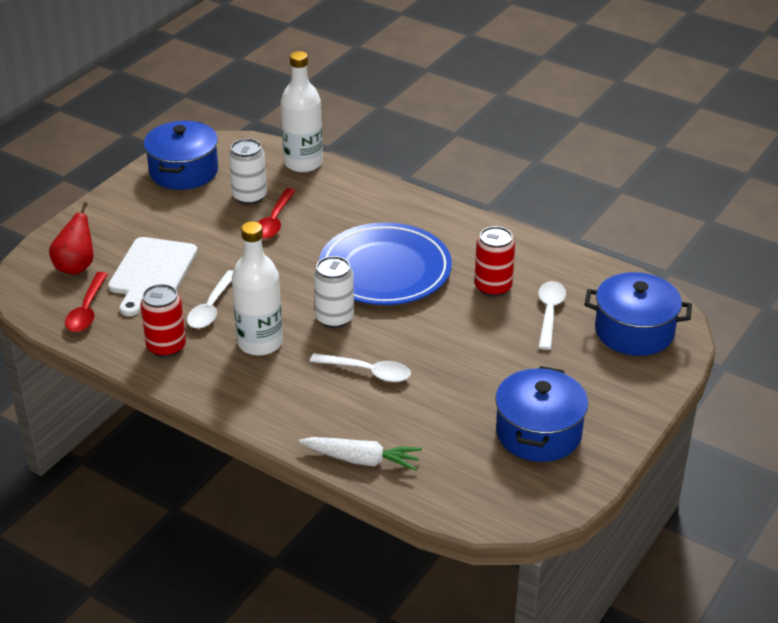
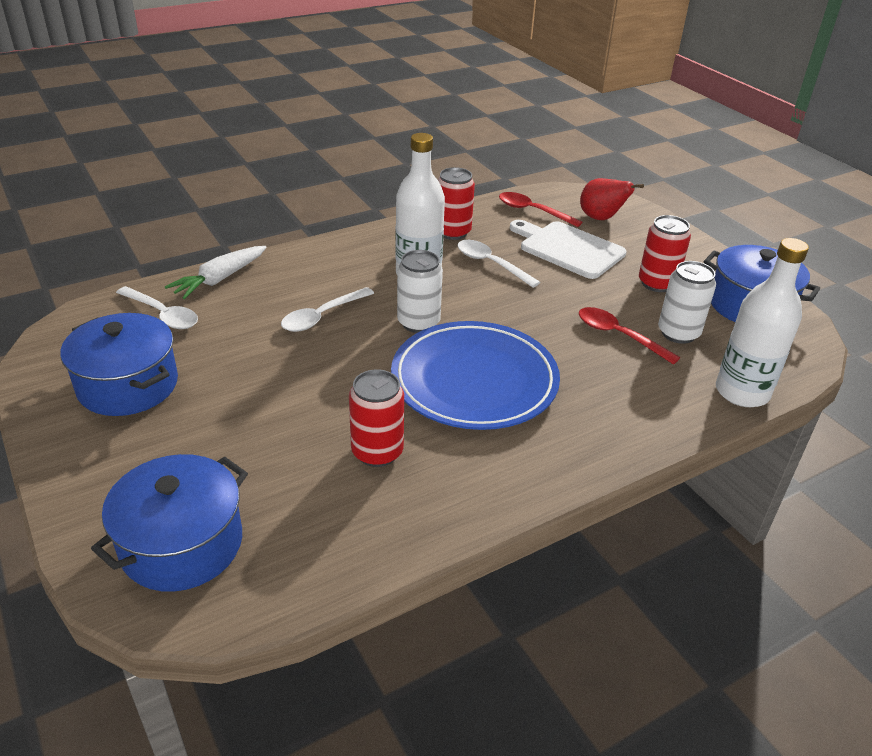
camera: 115 degrees right, 0 degrees up
(180, 217) = (657, 283): none -> red can
(549, 313) = (288, 479): white spoon -> white spoon (162, 314)

